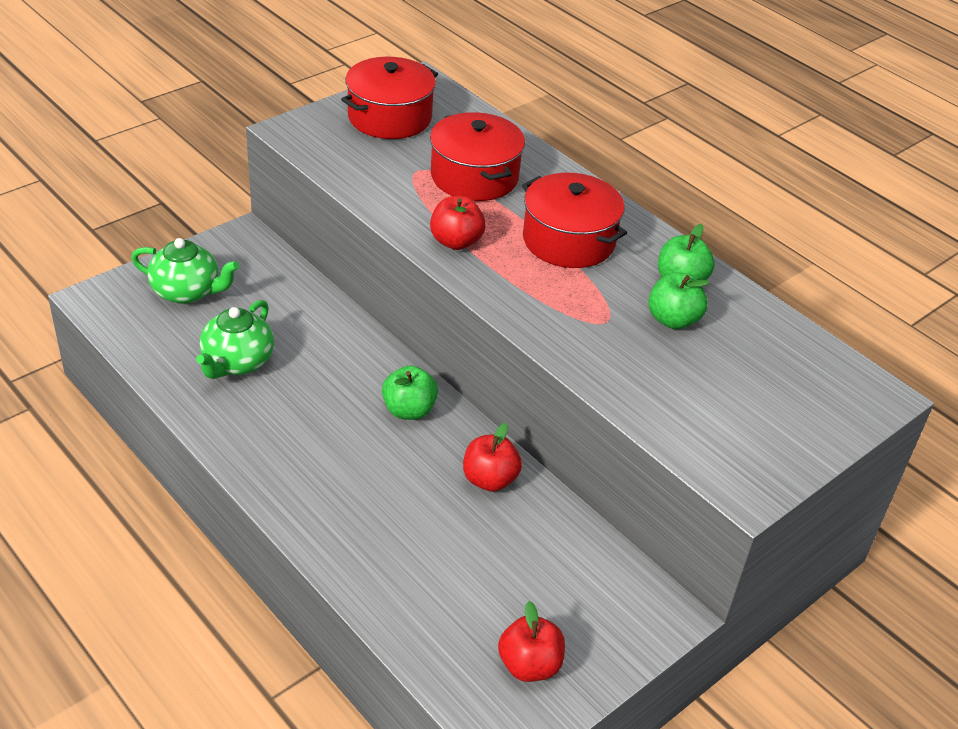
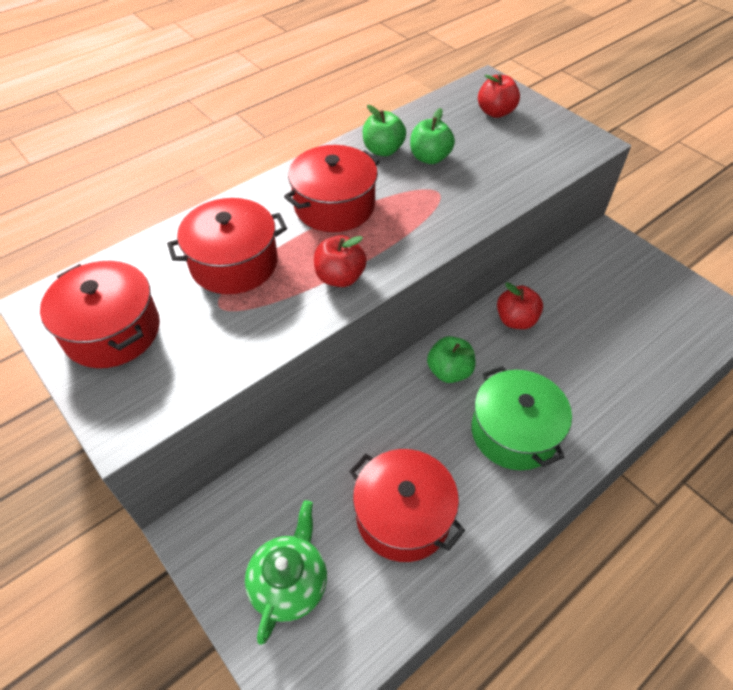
camera: 85 degrees left, 10 degrees up
(237, 363) = (403, 516): green teapot -> red pot
(323, 455) = (514, 432): none -> green pot
(529, 665) = (673, 304): red apple -> red apple (495, 112)

